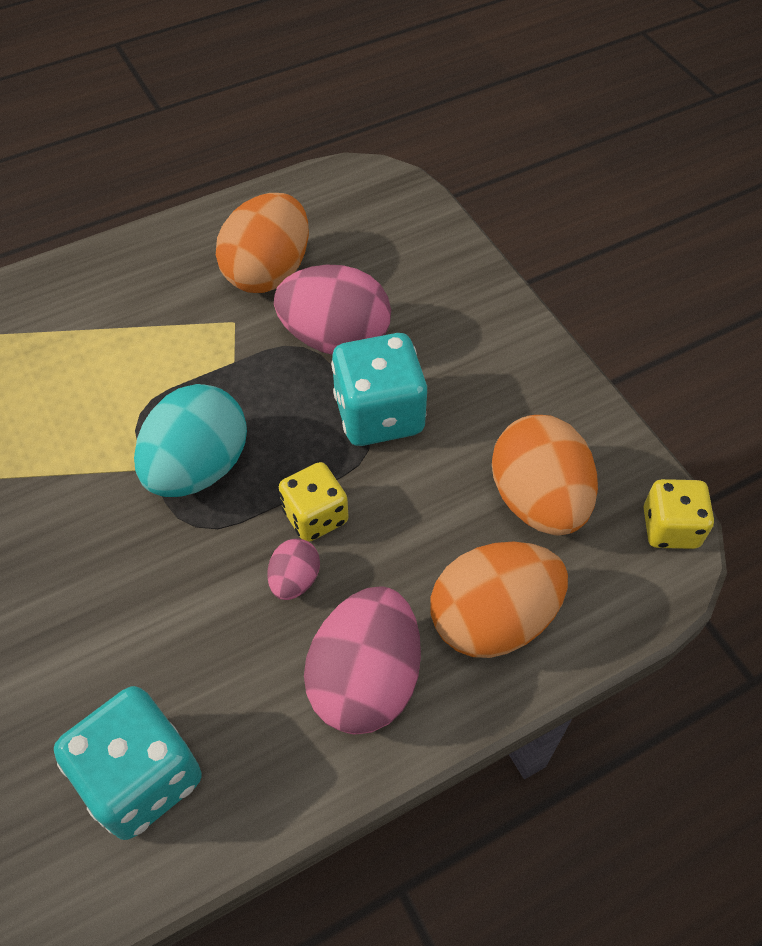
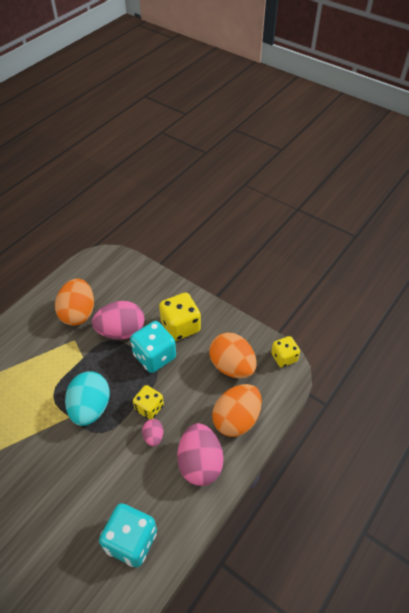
camera: 25 degrees left, 5 degrees down
(464, 374) = (180, 326): none -> yellow dice

